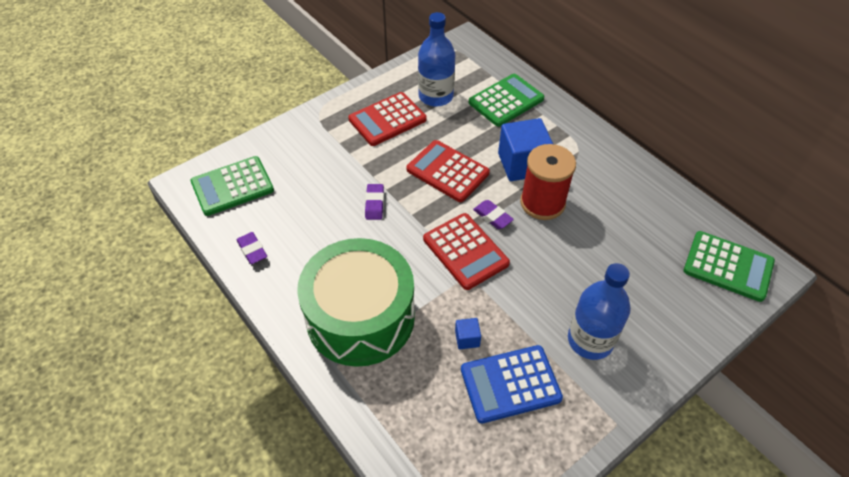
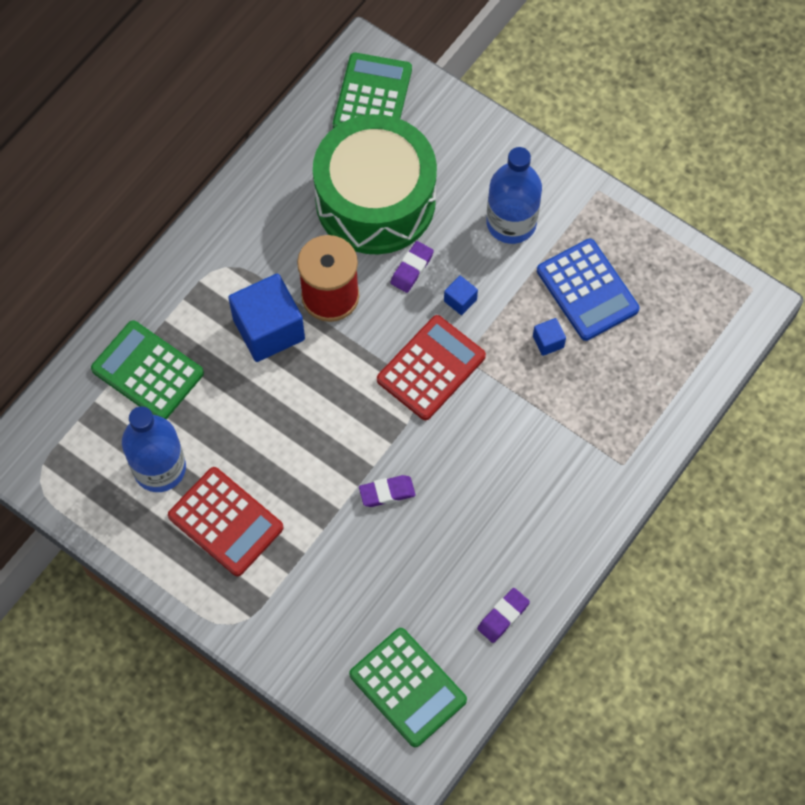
camera: 105 degrees left, 15 degrees up
(360, 317) = (556, 458): green drum -> green drum (375, 200)
(447, 171) = (306, 418): red calculator -> none
(492, 217) = (368, 348): purple eraser -> purple eraser (412, 269)
(521, 284) = (460, 300): none -> blue cube

